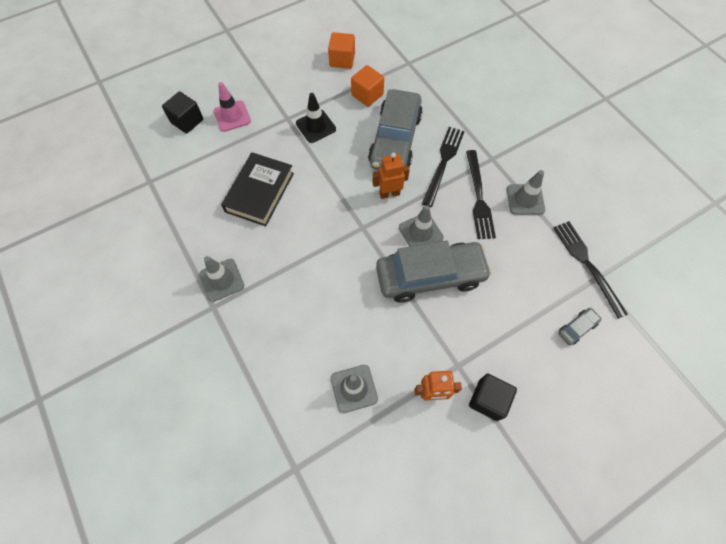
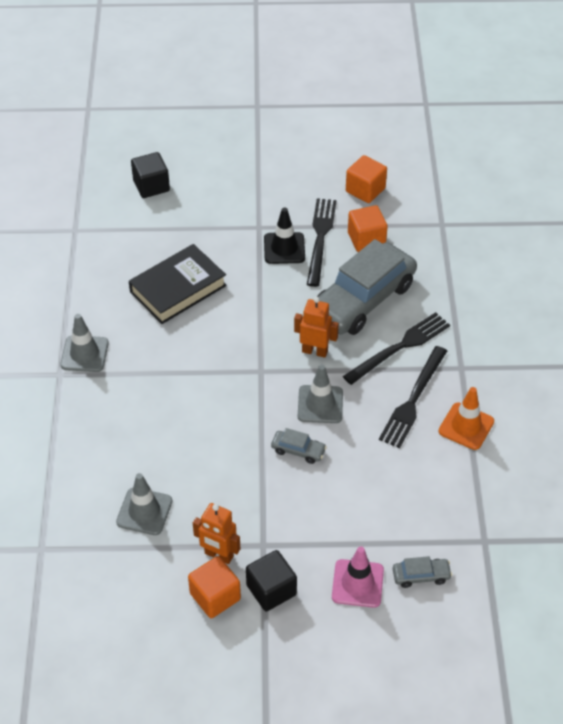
camera: 30 degrees right, 15 degrees down
(232, 116) = (201, 200): pink traffic cone -> pink traffic cone (357, 583)
(430, 276) = (298, 450): grey car -> grey car, size x0.40
(453, 430) = (215, 596): none -> orange cube
(525, 199) = (466, 426): grey traffic cone -> orange traffic cone
(587, 265) = (485, 523): black fork -> black fork (320, 238)

